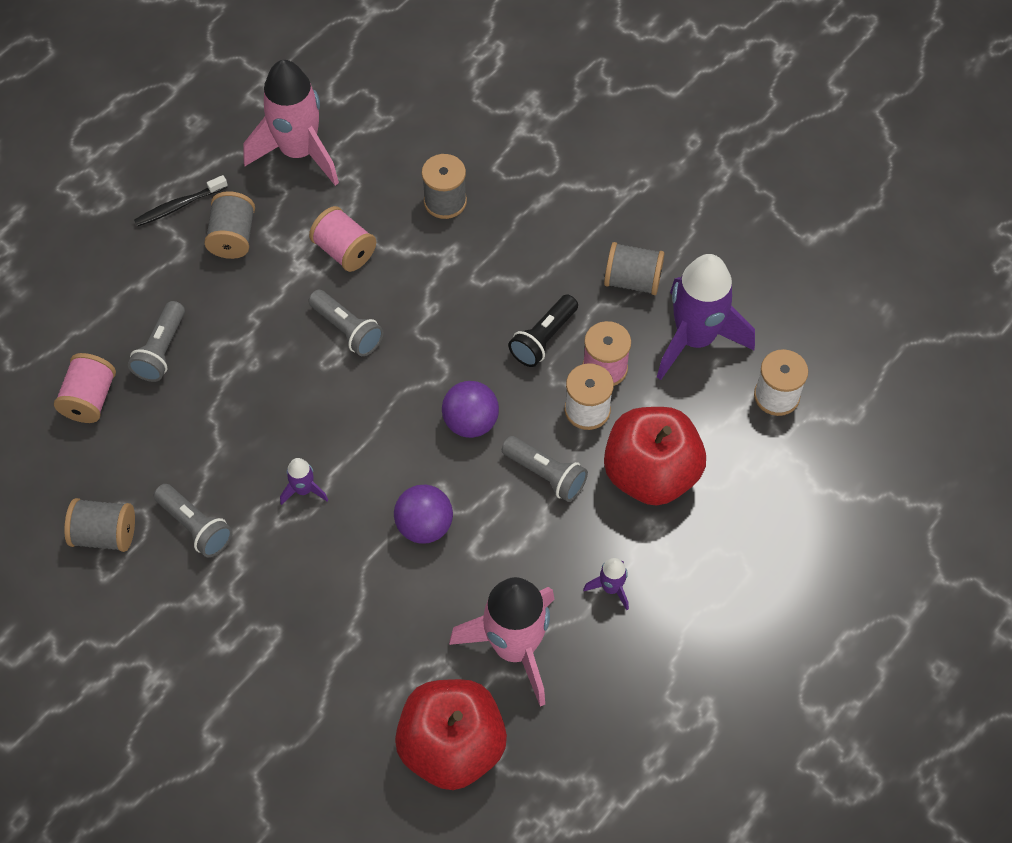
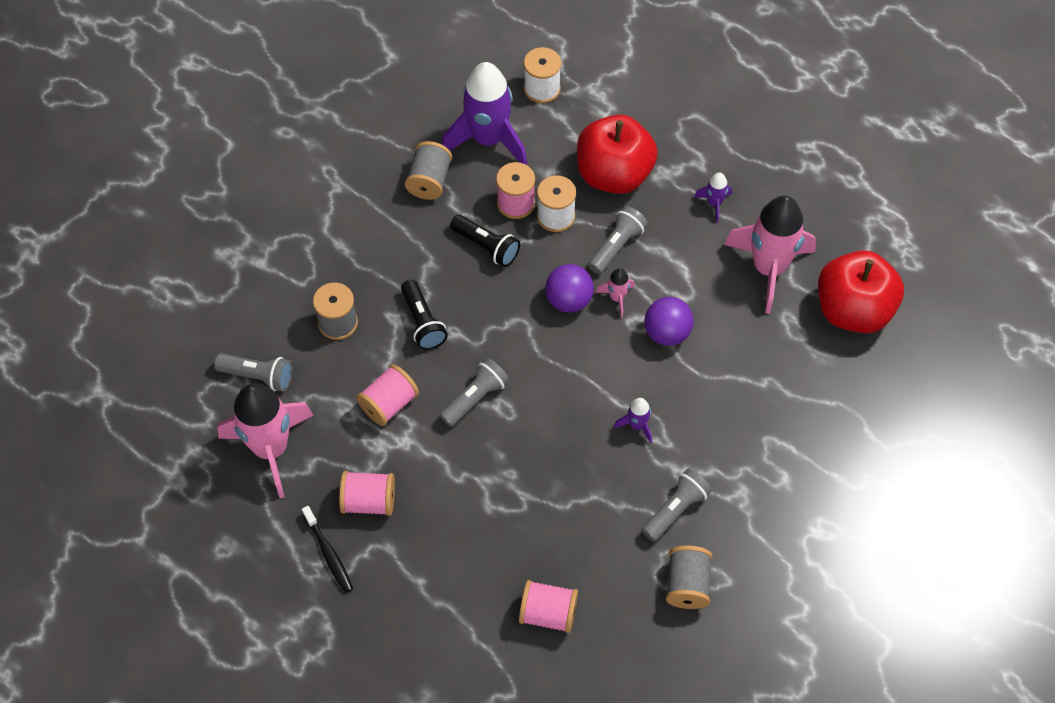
camera: 90 degrees left, 0 degrees up
(161, 350) = (495, 554): grey flashlight -> grey flashlight (258, 376)
(233, 237) = (369, 501): grey spool -> pink spool
(444, 279) = (422, 322): none -> black flashlight
(473, 473) = (617, 298): none -> pink rocket

